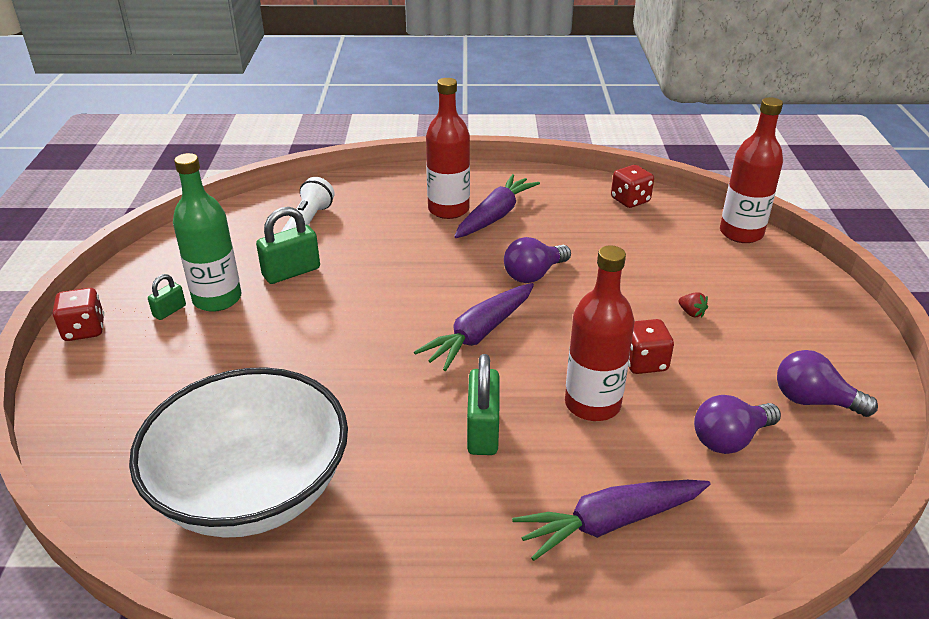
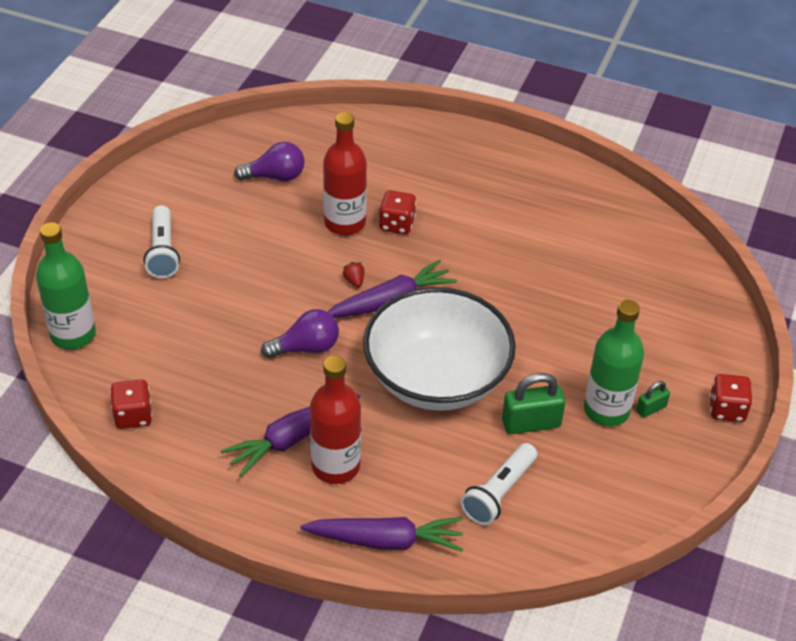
camera: 160 degrees left, 10 degrees up
(252, 490) = (594, 235): white bowl -> white bowl (436, 378)
(483, 431) = (431, 228): green padlock -> none
(609, 523) = (387, 158): purple carrot -> purple carrot (386, 540)
(644, 362) = (283, 240): red dice -> red dice (397, 224)
(691, 313) = (208, 268): red strawberry -> red strawberry (354, 281)
(741, 233) = (73, 335): red bottle -> green bottle
(752, 315) = (163, 251): none -> white flashlight
(813, 401) = (195, 181): purple light bulb -> none

